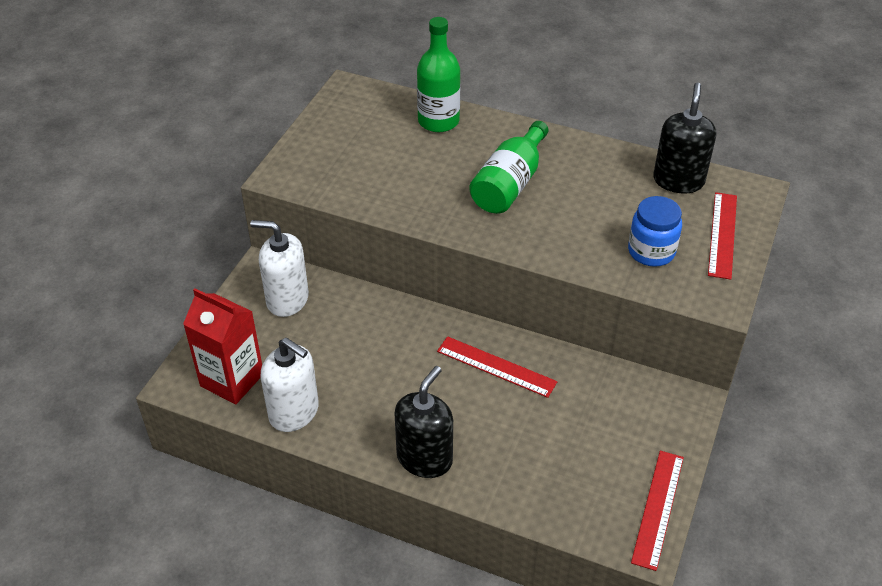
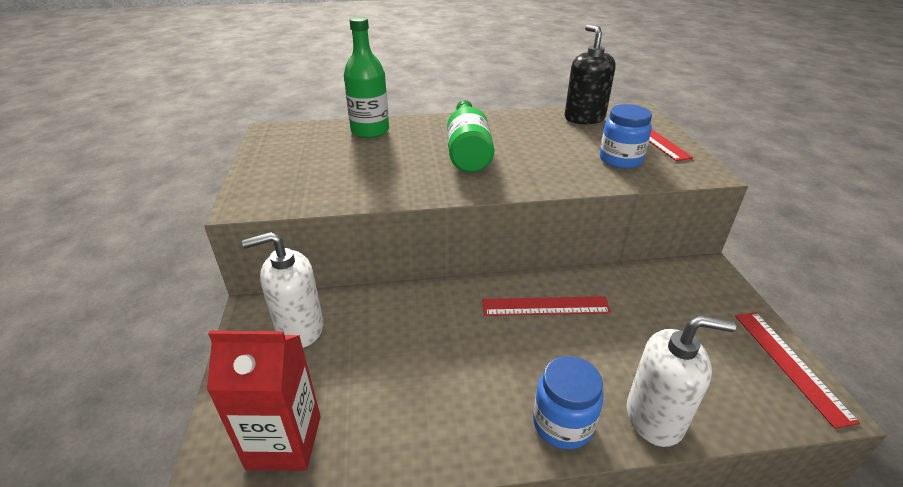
camera: 30 degrees left, 10 degrees down
(294, 412) = (385, 444): white soap dispenser -> white soap dispenser (654, 417)
(424, 458) = (562, 424): black soap dispenser -> blue jar

